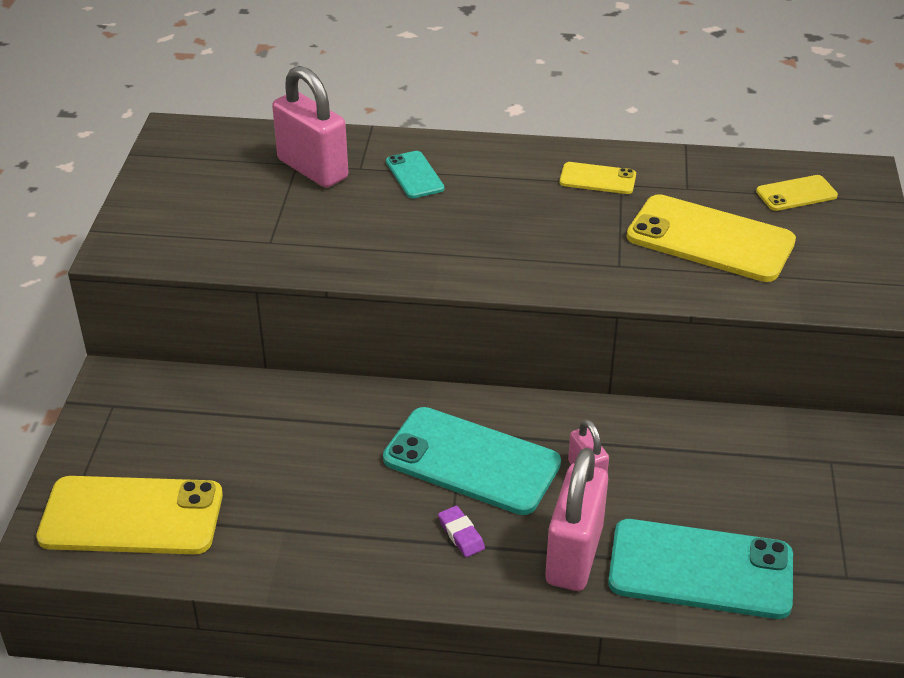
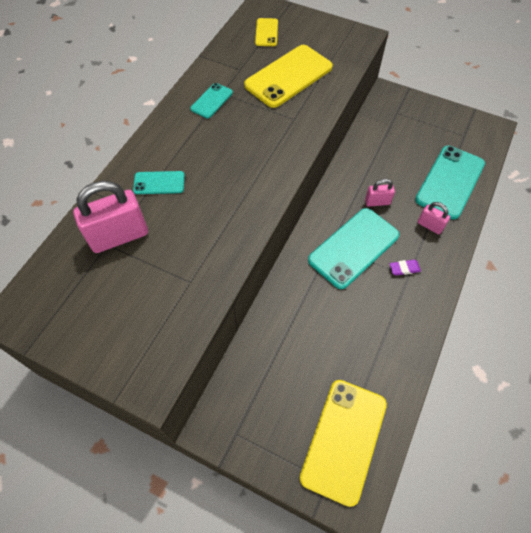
camera: 70 degrees left, 20 degrees up
(574, 555) = (430, 226): pink padlock -> pink padlock, size x0.53
(597, 179) = (211, 101): yellow phone -> turquoise phone

